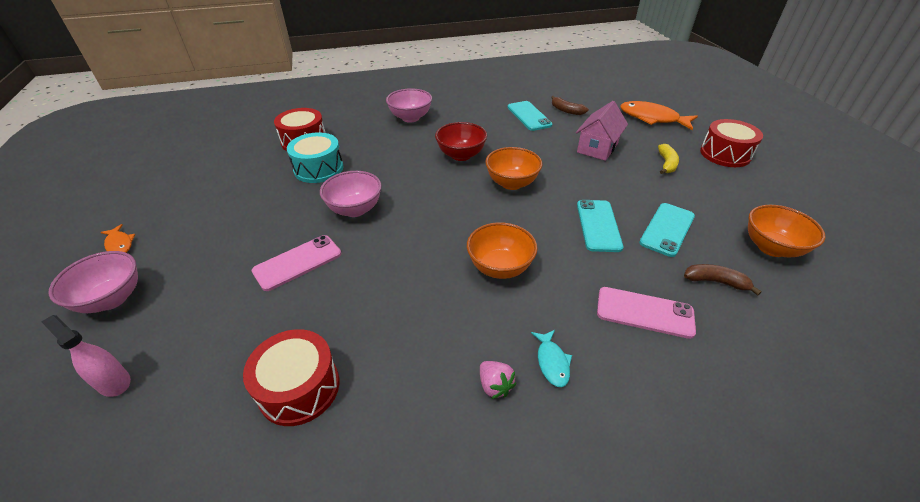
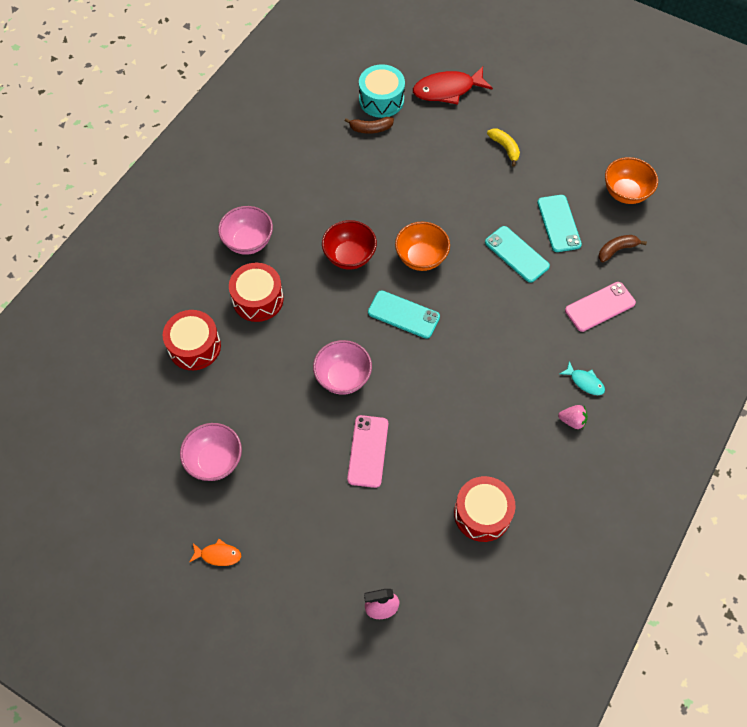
camera: 45 degrees left, 20 degrees up
(112, 299) = (290, 583): pink bowl -> pink bowl (215, 461)
(318, 169) = (256, 364): turquoise drum -> turquoise drum (381, 100)
(500, 267) = (494, 342): orange bowl -> none
(529, 116) = (348, 160): turquoise phone -> turquoise phone (403, 314)
(597, 148) = (441, 165): pink house -> none
(652, 118) = (447, 90): orange fish -> red fish
(725, 154) = (534, 104): red drum -> red drum (258, 299)

